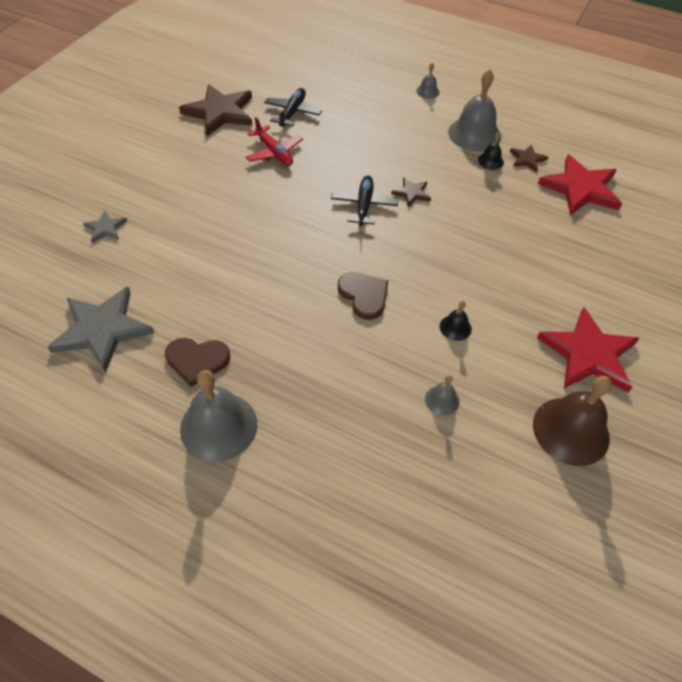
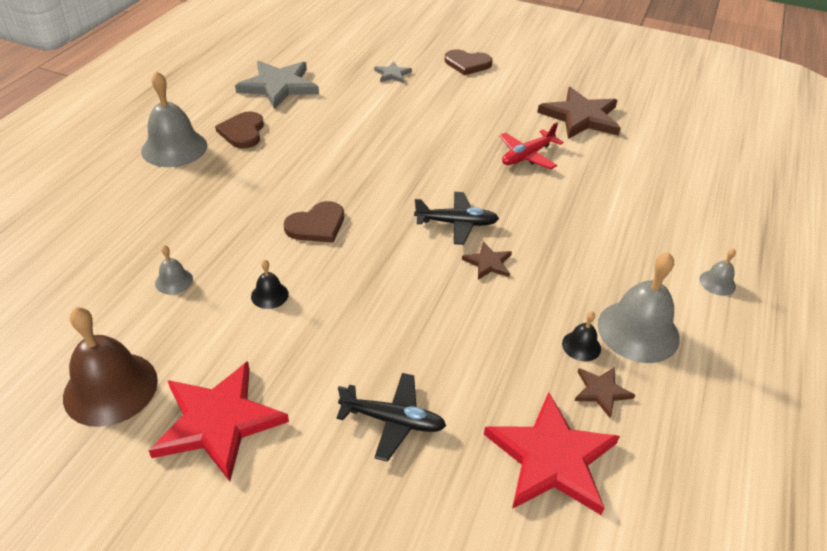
camera: 85 degrees right, 10 degrees down
(102, 170) = (467, 64): none -> brown heart
(292, 112) = (605, 165): black plane -> black plane (393, 421)

